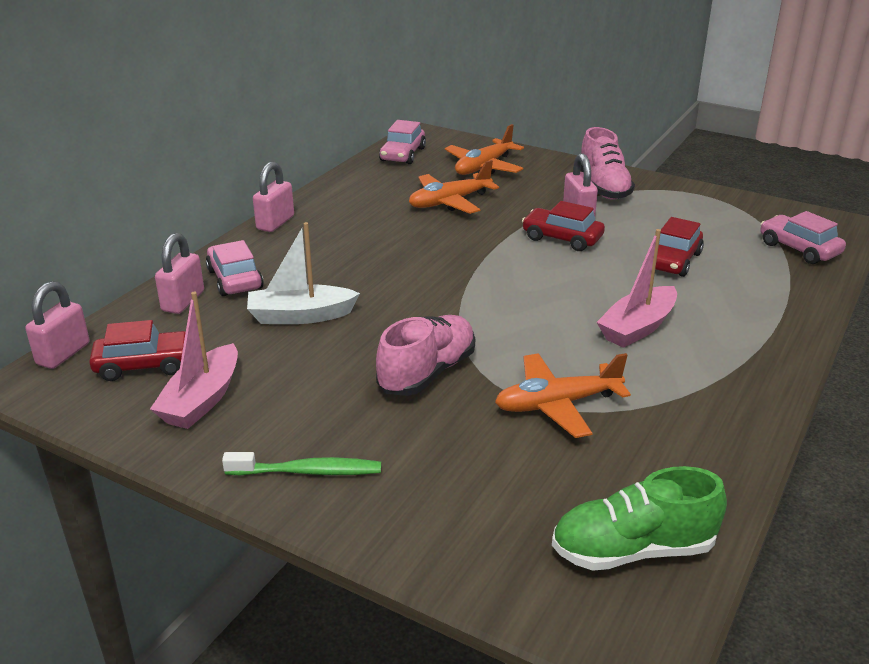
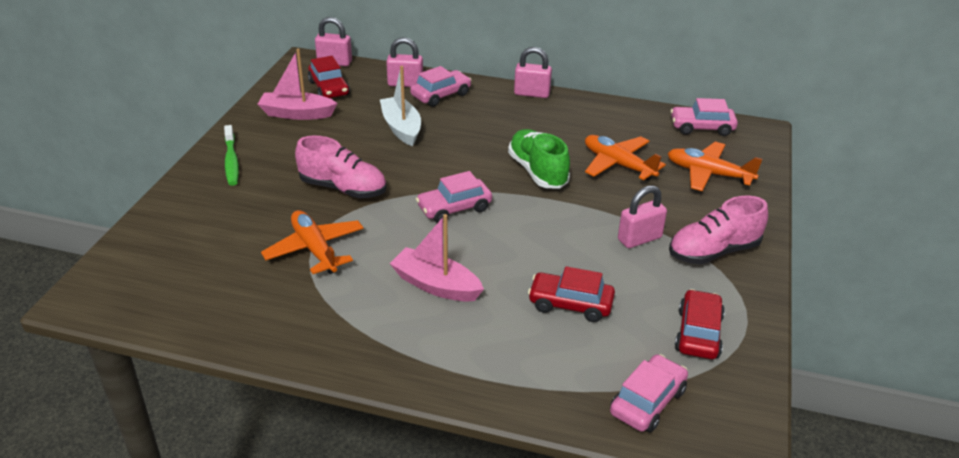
camera: 75 degrees right, 5 degrees up
(498, 300) = (454, 208): none -> pink car
(562, 238) = (581, 232): red car -> red car (698, 333)
(633, 550) = (158, 292): green shoe -> green shoe (537, 171)

